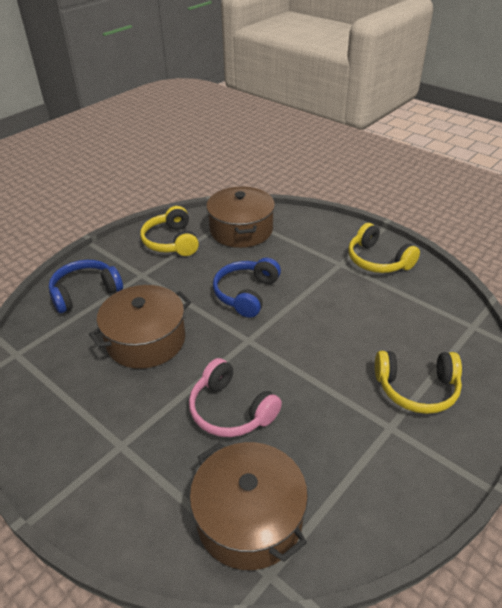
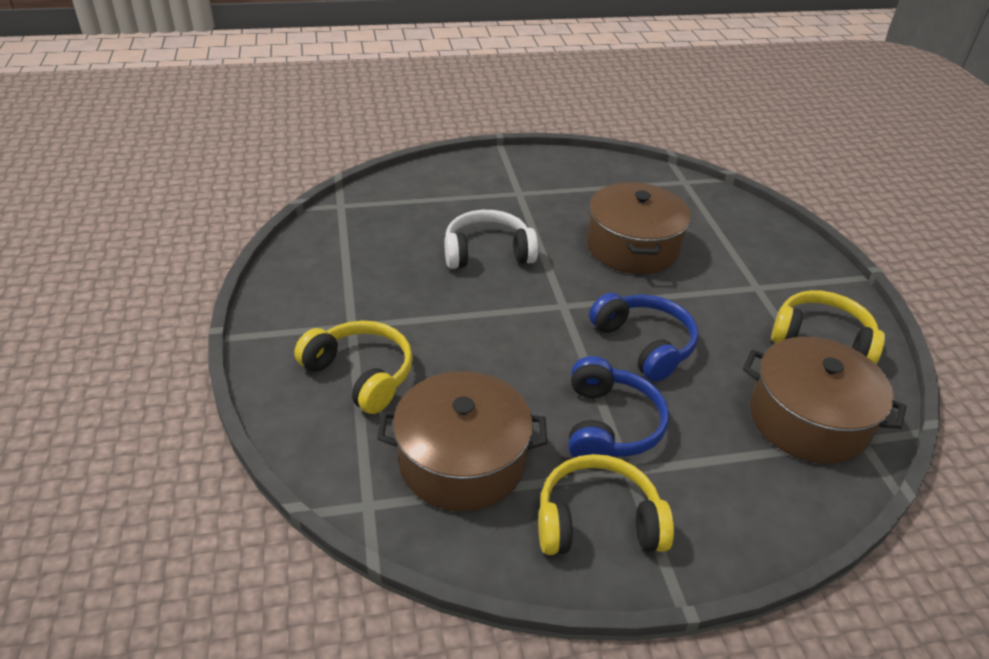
camera: 125 degrees right, 0 degrees up
(85, 292) = (753, 241): blue headphones -> blue headphones (610, 425)
(230, 410) = (487, 252): pink headphones -> white headphones
(249, 518) = (385, 216): brown pot -> brown pot (462, 461)
(417, 389) = (361, 374): yellow headphones -> yellow headphones turned 90 degrees clockwise

